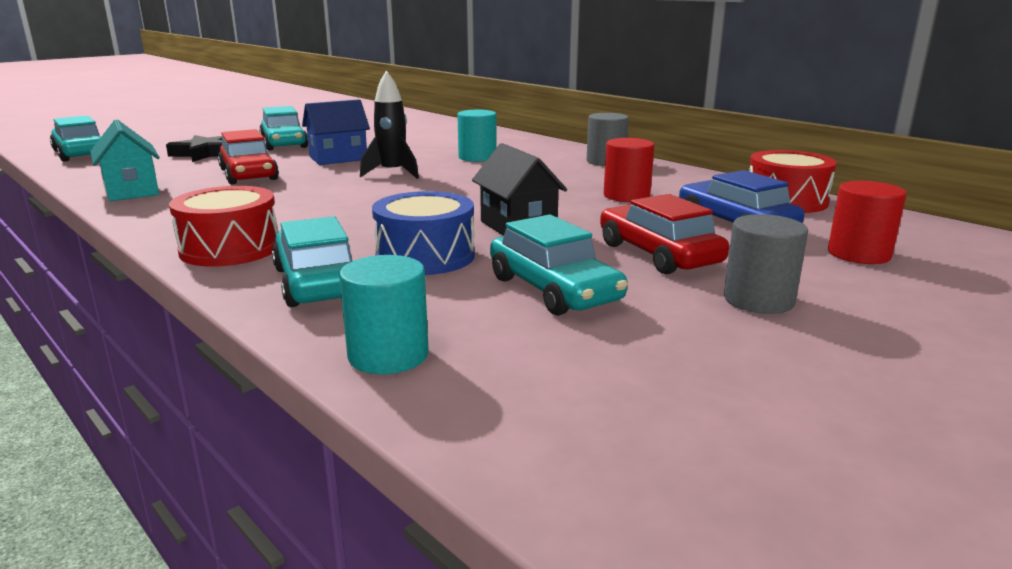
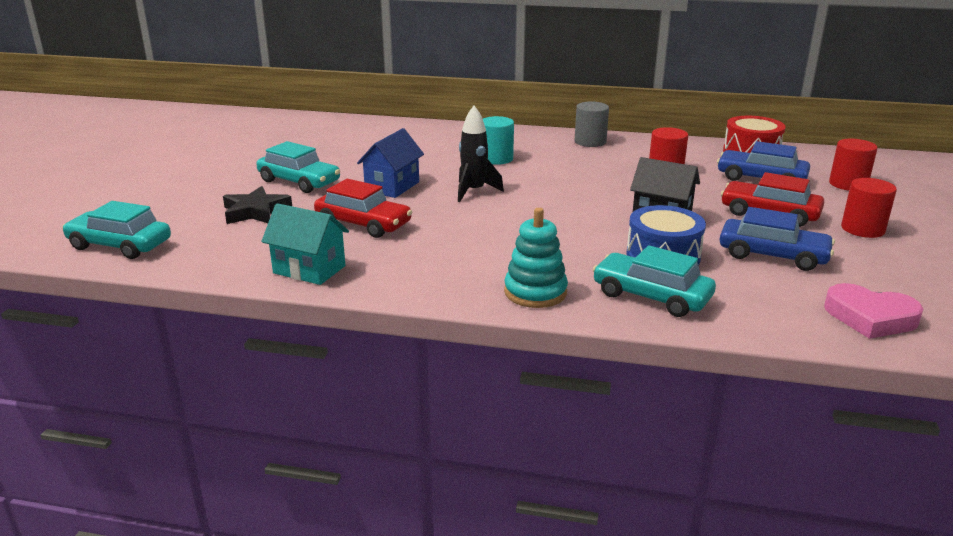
camera: 35 degrees left, 5 degrees up
(230, 248) = (535, 292): red drum -> turquoise stacking toy
(388, 355) = (789, 323): turquoise cylinder -> none
(509, 388) = (870, 317): none -> pink heart
(553, 290) = (772, 255): turquoise car -> blue car
(758, 300) = (862, 229): grey cylinder -> red cylinder

